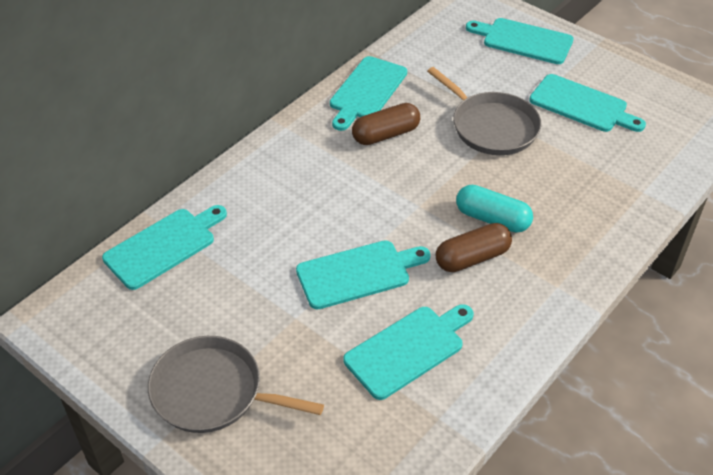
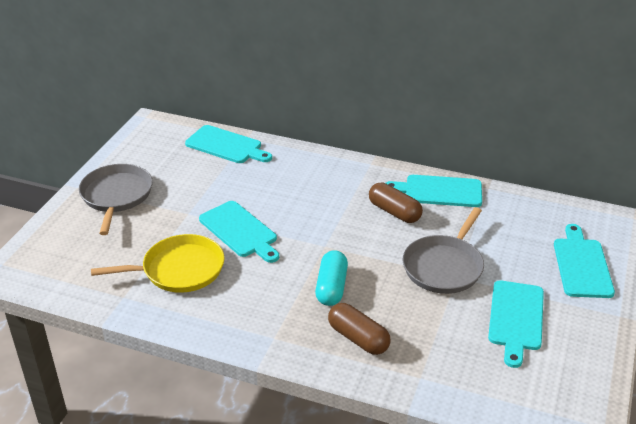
camera: 70 degrees right, 10 degrees down
(408, 349) = (179, 269): turquoise cutting board -> yellow pan
(472, 258) = (282, 284): brown capsule -> brown capsule (358, 338)

